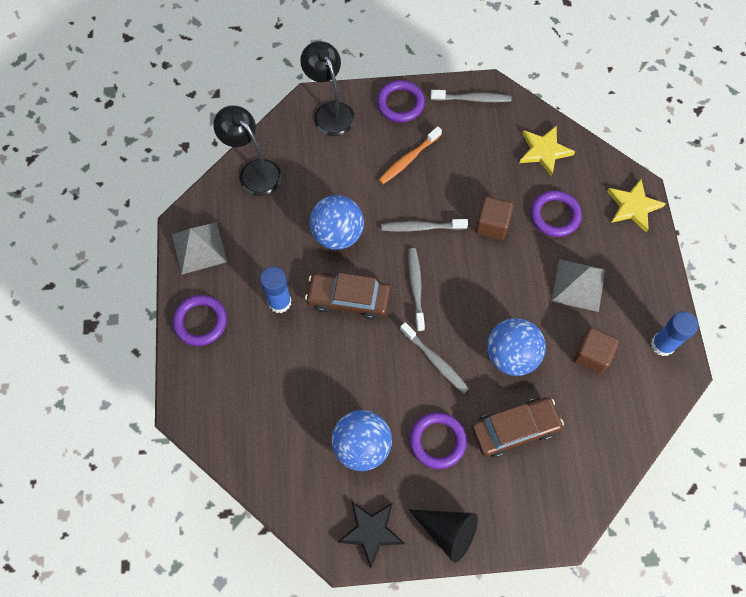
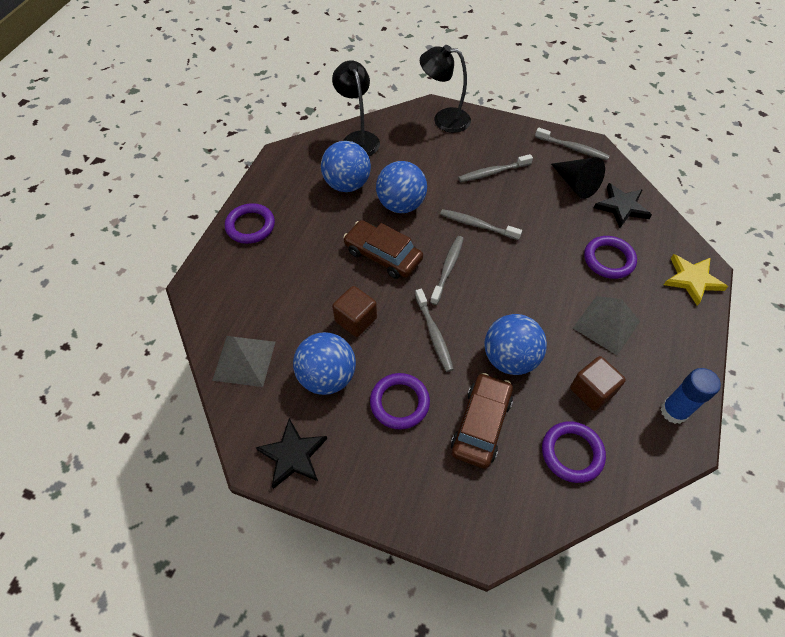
camera: 25 degrees right, 10 degrees down
(199, 248) = (282, 175): grey pyramid -> grey pyramid (244, 360)
(272, 232) = (347, 184): none -> blue ball
(279, 302) = (323, 236): blue glue stick -> none
(330, 112) = (444, 119): black lamp -> black lamp turned 75 degrees counterclockwise
(400, 103) = (507, 132): purple ring -> purple ring (572, 453)
(408, 159) = (492, 172): orange toothbrush -> grey toothbrush
(447, 532) = (365, 489): black cone -> black cone (575, 184)
(492, 225) = (544, 246): brown cube -> brown cube (355, 320)
(514, 429) = (481, 424): brown car -> brown car turned 75 degrees counterclockwise
(544, 151) = (621, 207): yellow star -> black star

